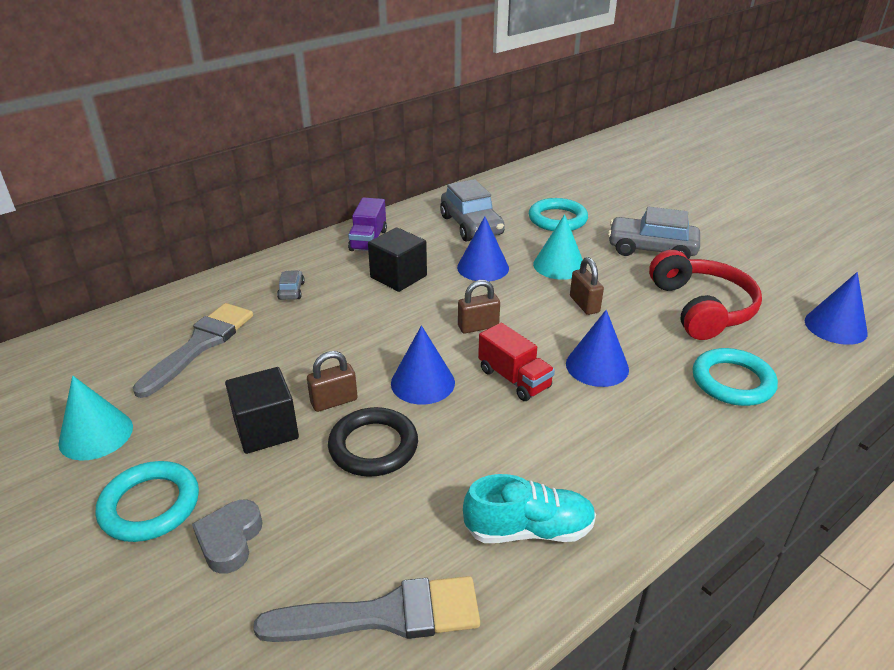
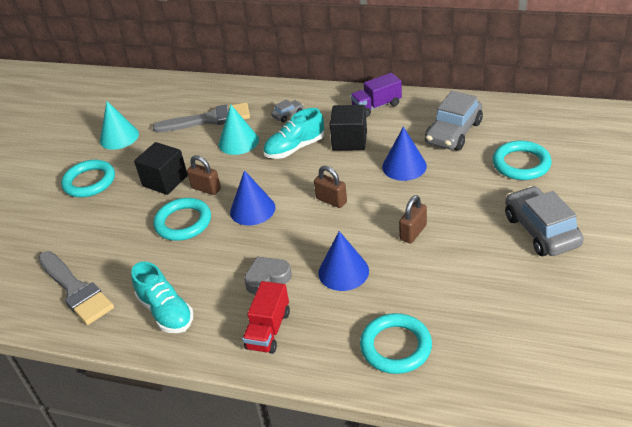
camera: 60 degrees right, 5 degrees up
(230, 540) = (86, 217): grey heart -> grey heart (267, 278)
(358, 311) = (295, 148): none -> turquoise shoe
(373, 446) = (183, 222): black ring -> turquoise ring
(514, 379) = (292, 242): red truck -> red truck (268, 330)
(559, 265) = (452, 197): turquoise cone -> turquoise cone (238, 142)
(701, 308) = (481, 293): red headphones -> none
(835, 326) = (551, 385): blue cone -> none

